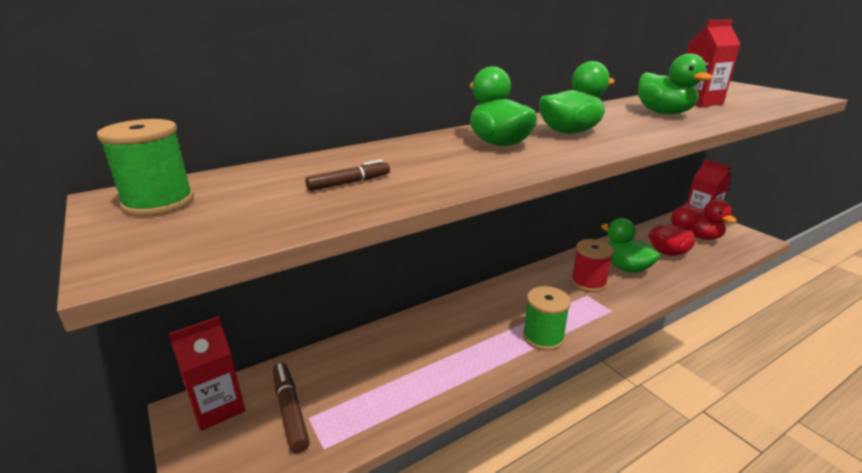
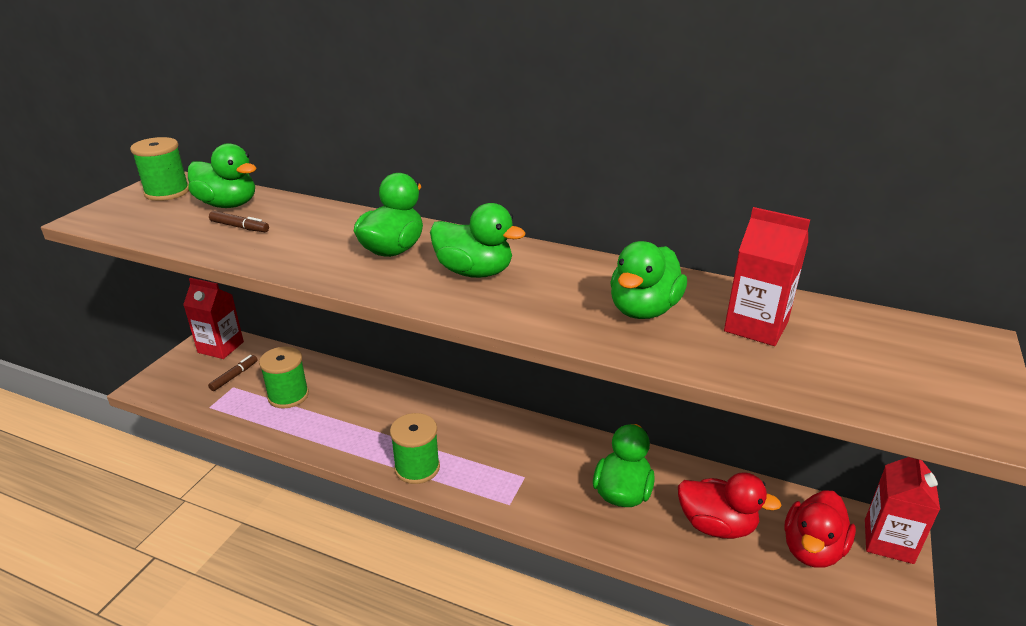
camera: 55 degrees right, 5 degrees up
(275, 179) = (228, 204): none -> green duck
(290, 411) = (234, 376): brown marker -> brown marker, size x0.65
(371, 380) = (288, 395): none -> green spool
(588, 282) = (553, 471): red spool -> none

